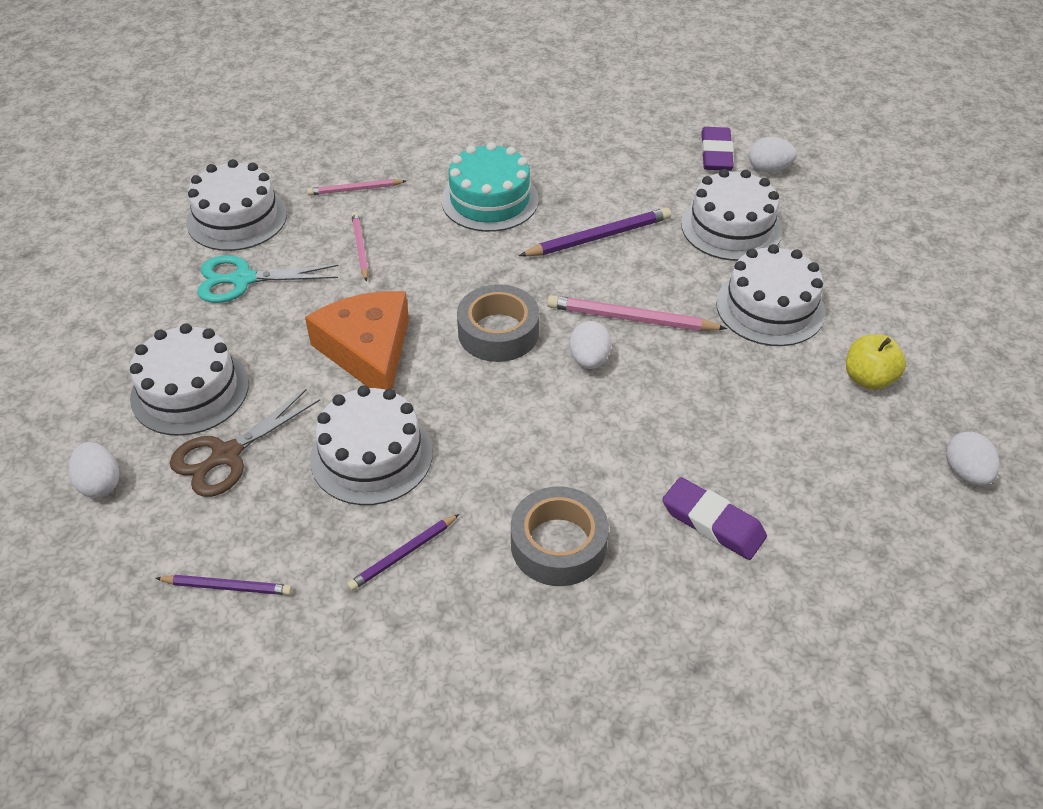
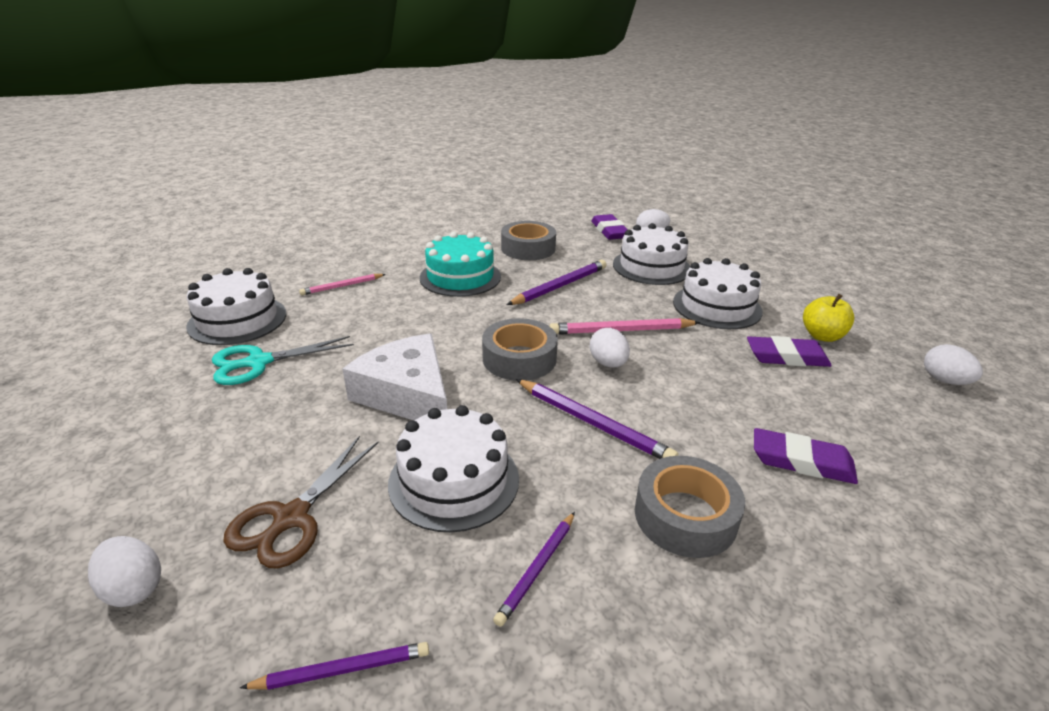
camera: 20 degrees left, 15 degrees down
(190, 390) = (228, 465): white cake -> none
(360, 247) = (364, 322): pink pencil -> none
(368, 351) = (407, 394): orange cheese -> white cheese
(530, 428) = (592, 423): none -> purple pencil
(593, 167) = (528, 248): none -> grey tape
(799, 398) = (786, 357): none -> purple eraser

